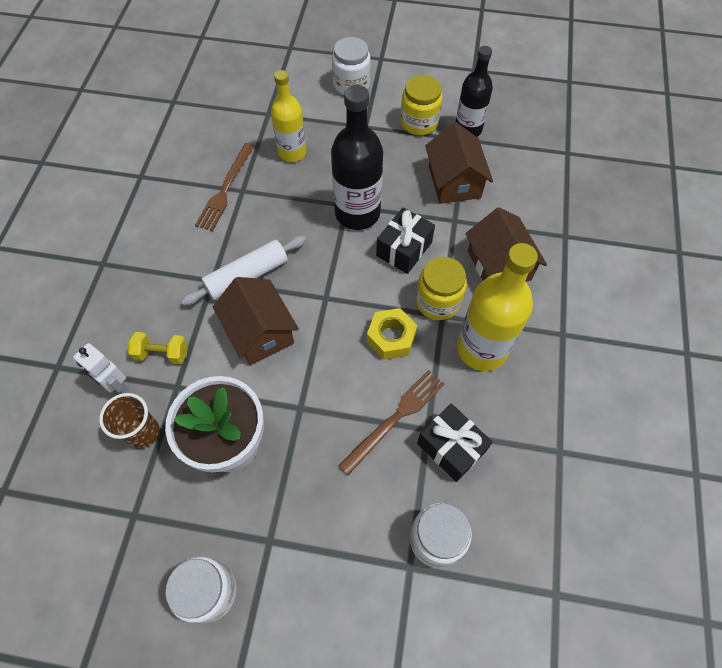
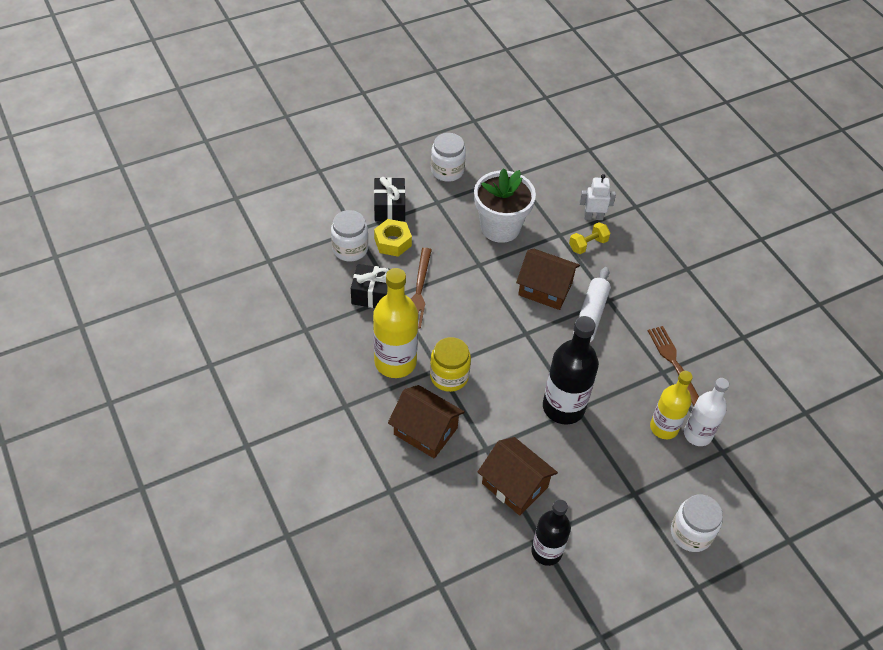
camera: 140 degrees right, 10 degrees down
(143, 433) = (551, 206): brown cup -> none
(272, 134) = (697, 434): none -> white bottle
(391, 338) = (460, 334): yellow nut -> yellow nut (392, 242)
(404, 249) = (504, 400): black gift -> black gift (389, 208)
(419, 122) = (594, 529): yellow jar -> none

